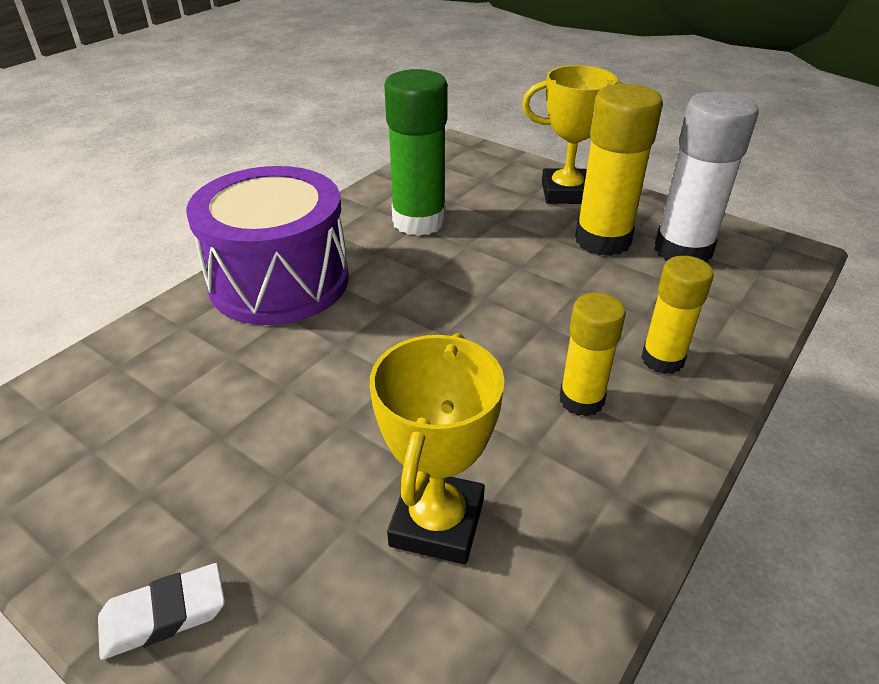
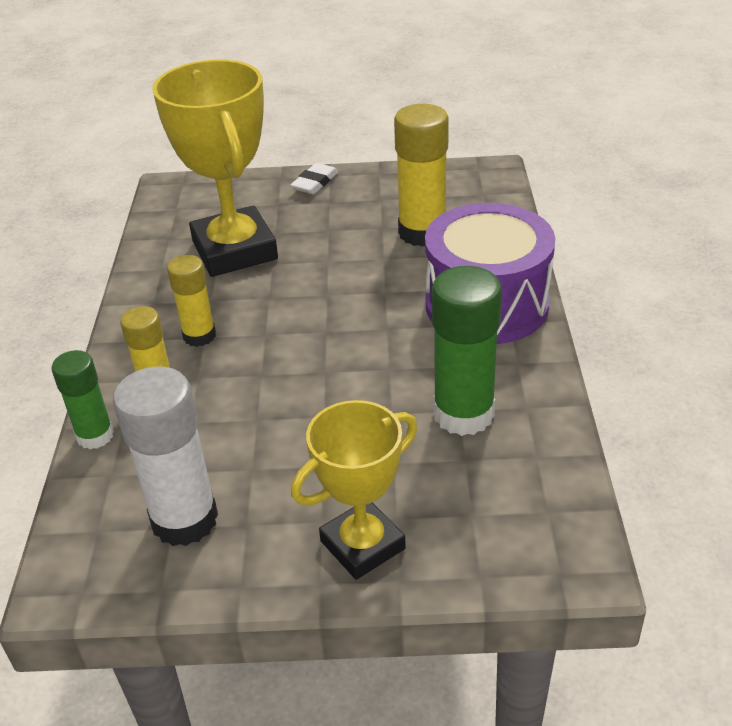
camera: 145 degrees right, 0 degrees up
(437, 522) = (235, 250): yellow trophy -> yellow trophy, size x1.59
(602, 240) = (272, 489): yellow glue stick -> yellow glue stick (422, 232)
(746, 344) = (95, 436): none -> green glue stick

